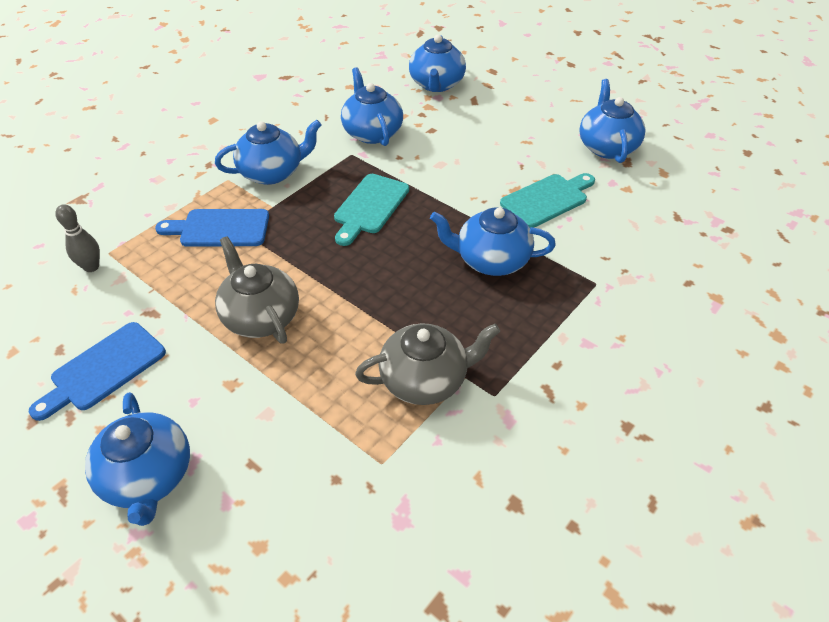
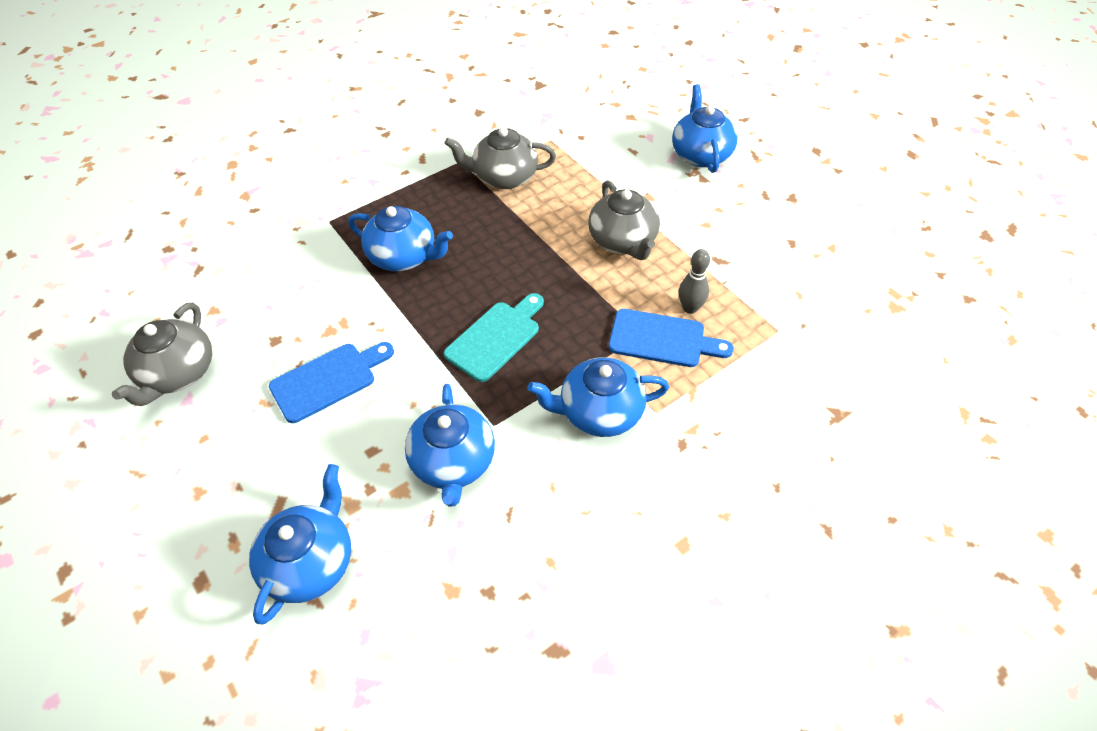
camera: 165 degrees left, 5 degrees up
(91, 267) = (790, 316): grey bowling pin -> grey bowling pin (690, 308)
(103, 369) = (749, 222): blue cutting board -> blue cutting board (328, 380)
(547, 199) = (305, 312): turquoise cutting board -> none
(607, 147) = (178, 373): blue teapot -> grey teapot

